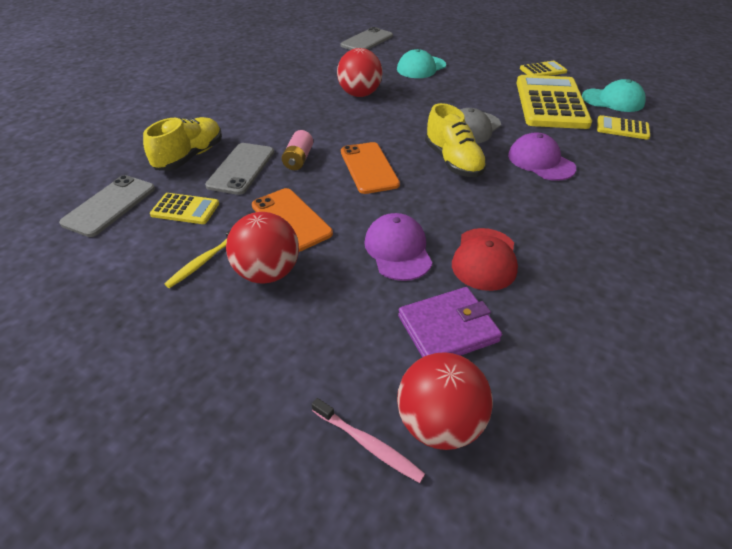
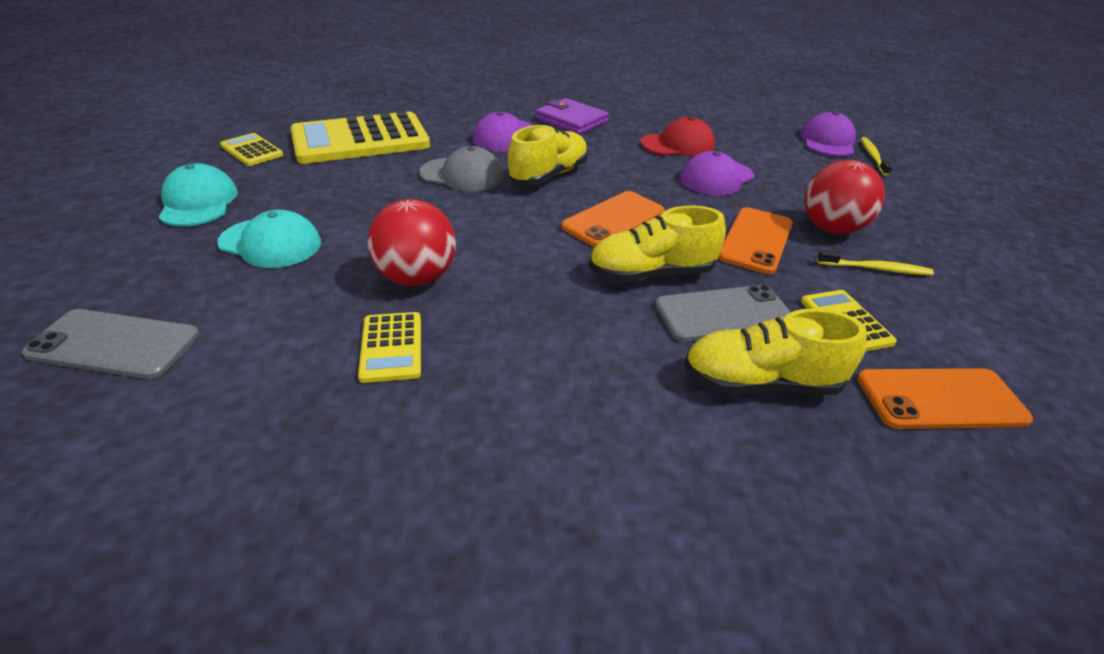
camera: 120 degrees left, 5 degrees down
(110, 205) = (940, 399): grey phone -> orange phone
(298, 159) = (651, 274): pink battery -> yellow shoe
(368, 444) = (873, 156): pink toothbrush -> yellow toothbrush
(439, 423) = (827, 141): red ball -> purple cap
(448, 329) = (762, 148): purple wallet -> purple wallet (571, 120)
(613, 100) = (334, 112): turquoise cap -> turquoise cap (198, 202)
(622, 128) = (402, 107): yellow calculator -> yellow calculator (391, 347)

